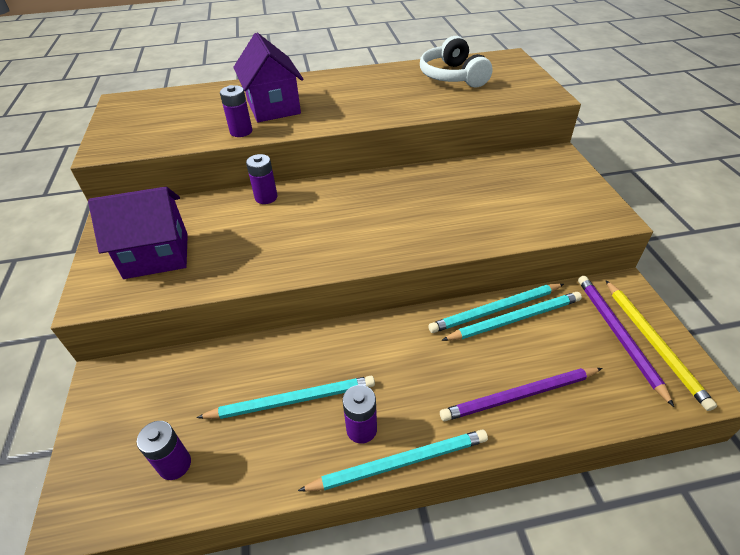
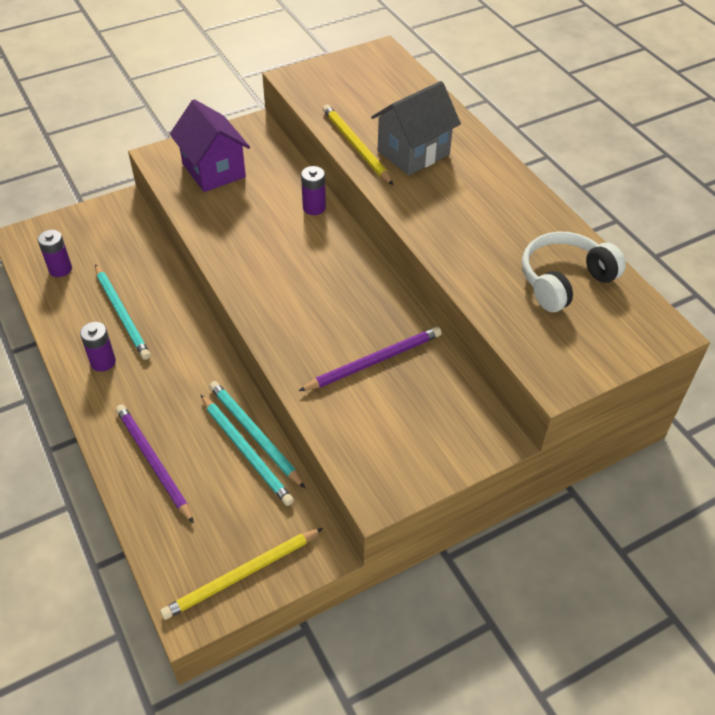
camera: 70 degrees right, 5 degrees up
(241, 131) = (356, 146): purple battery -> yellow pencil
(273, 107) = (413, 153): purple house -> grey house
(399, 462) = (78, 391): turquoise pencil -> none
(618, 335) = (245, 542): purple pencil -> purple pencil (374, 361)

